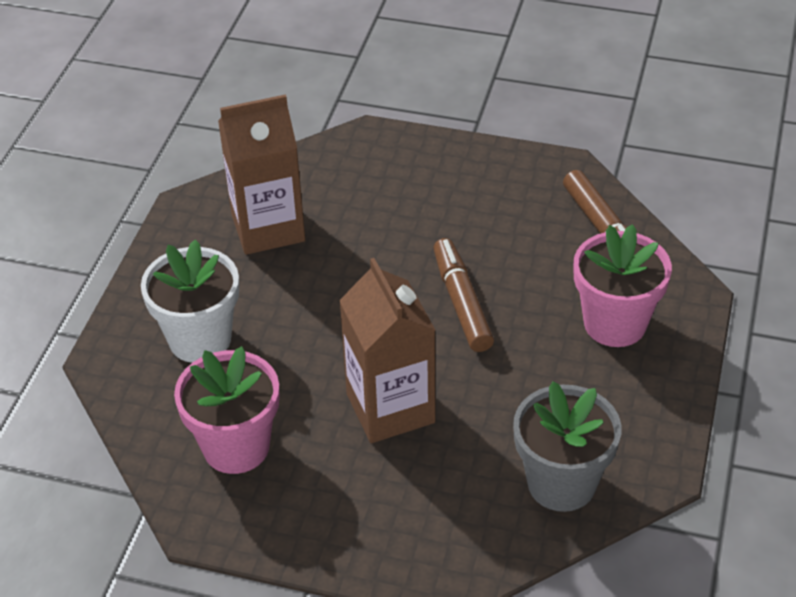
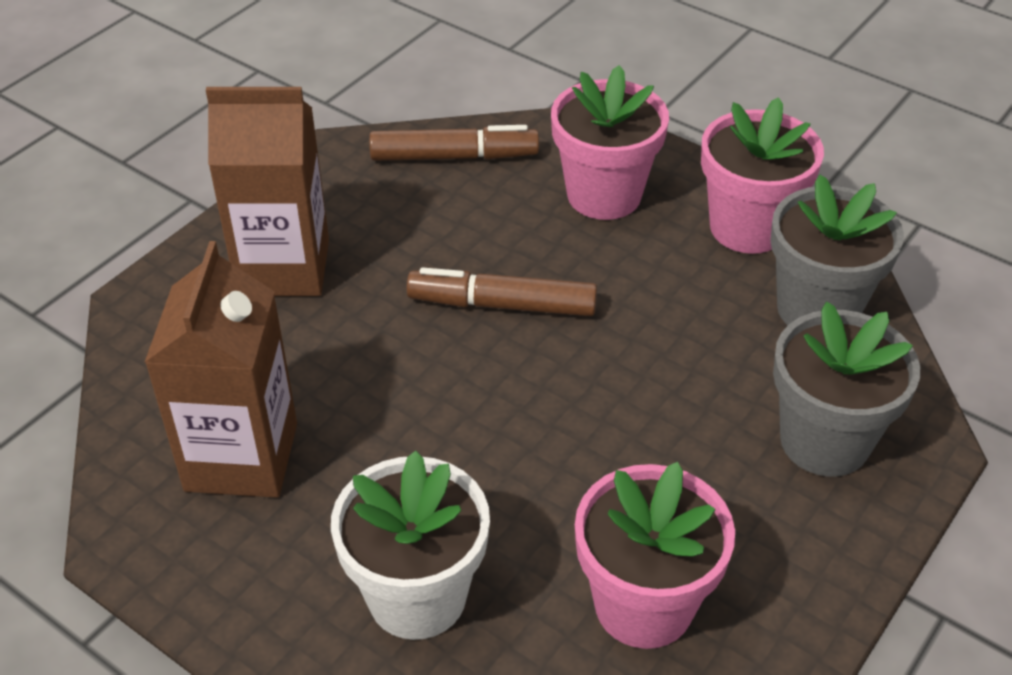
camera: 70 degrees left, 0 degrees up
(390, 408) = (644, 422): brown carton -> brown carton (283, 267)
(422, 514) = (824, 441): none -> grey flower pot
(632, 419) = (748, 227): none -> pink flower pot

